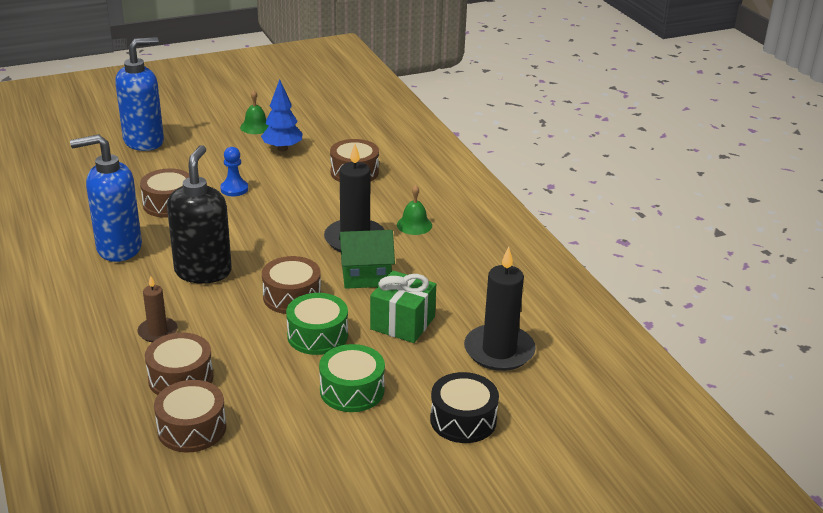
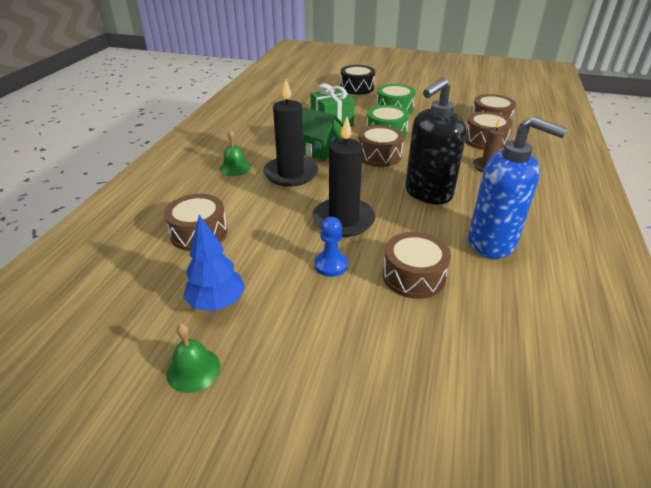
camera: 140 degrees left, 5 degrees up
(144, 141) = (374, 427): blue soap dispenser -> none
(499, 351) = (303, 99): black candle -> black candle (343, 220)

